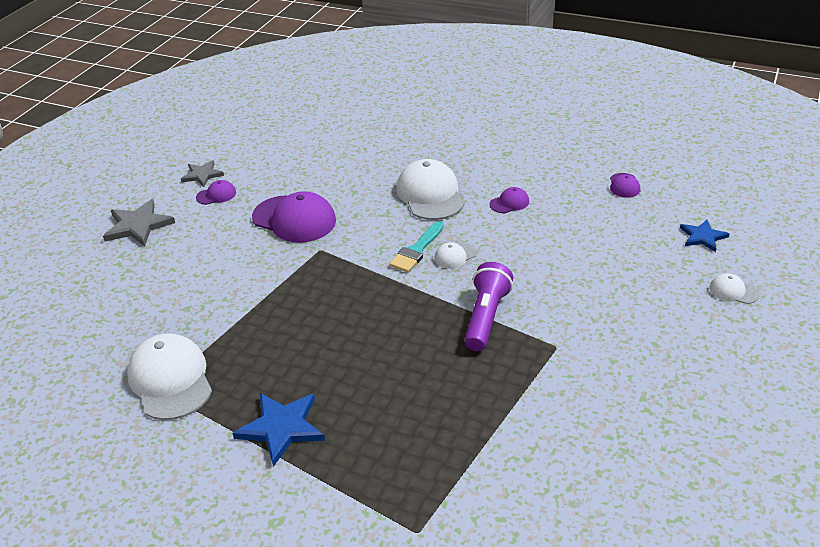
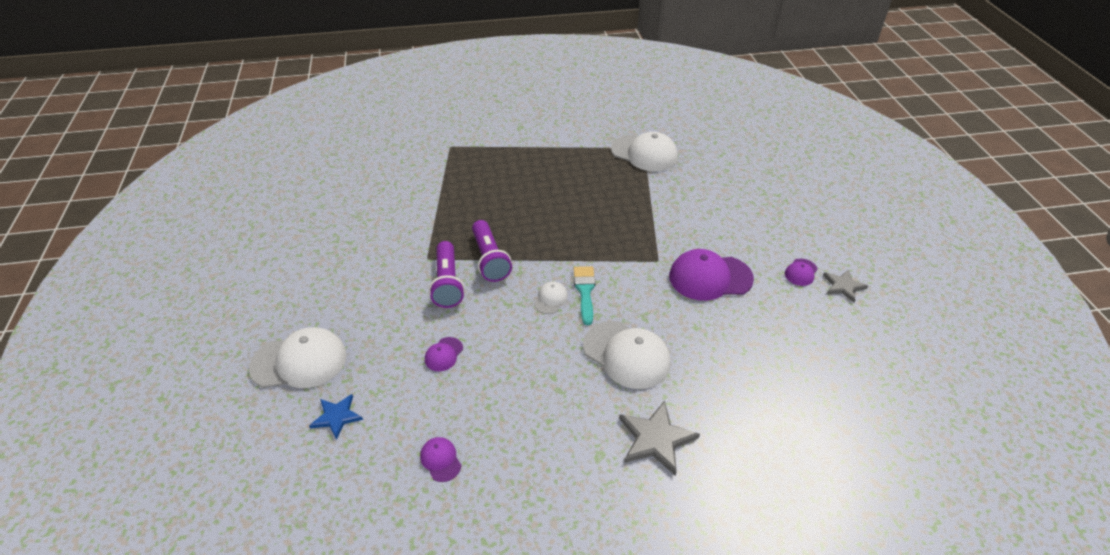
camera: 145 degrees right, 5 degrees up
(138, 225) = (812, 223): grey star -> grey star (656, 439)
(281, 428) = (557, 157): blue star -> none
(509, 203) = (545, 378): purple cap -> purple cap (444, 354)
(548, 309) = (447, 283): none -> purple flashlight
(733, 291) = (299, 361): white cap -> white cap, size x2.11

